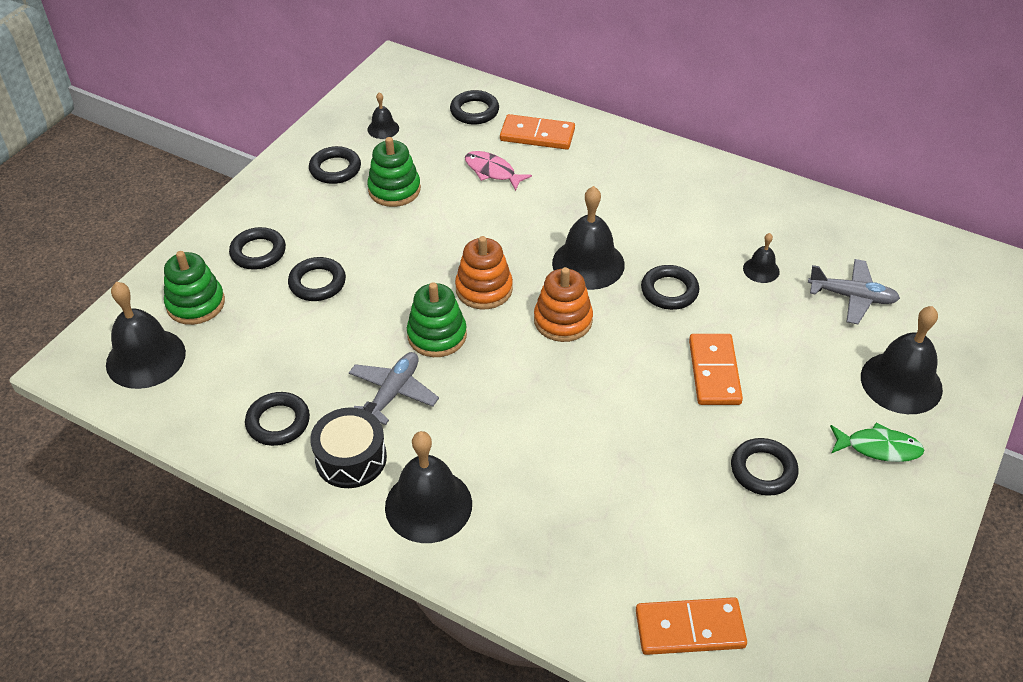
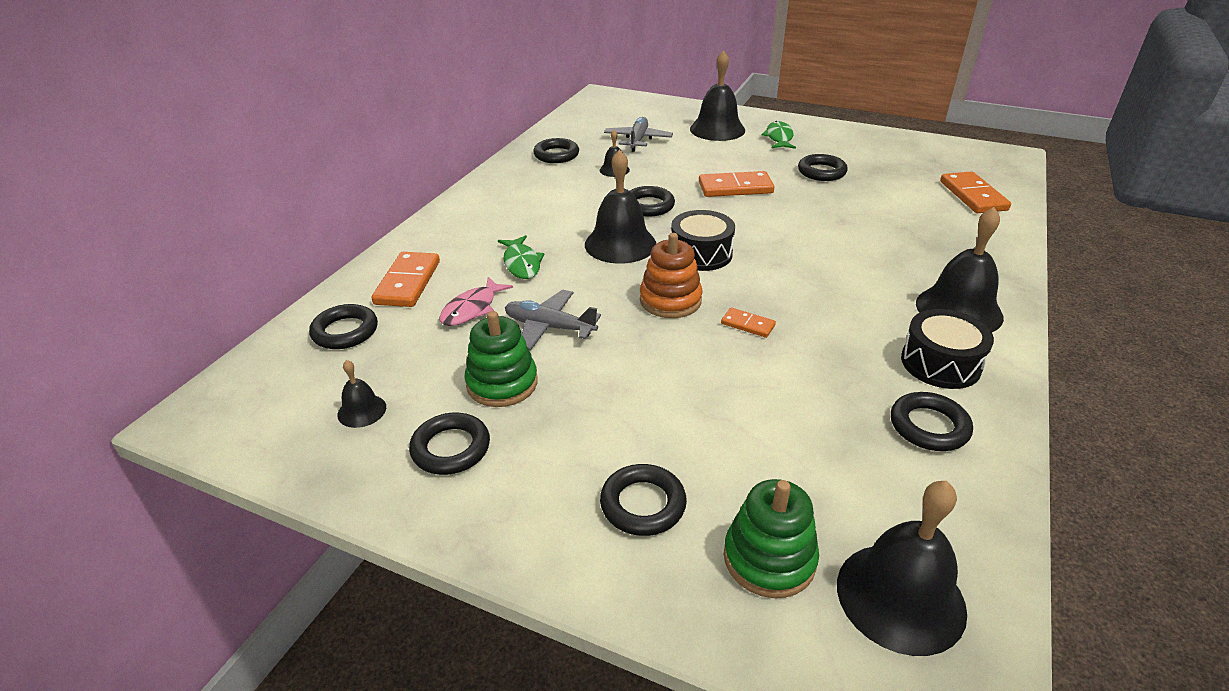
camera: 95 degrees left, 10 degrees down
(317, 283) = (691, 429): black ring -> black ring (556, 155)
(393, 393) = (840, 345): grey plane -> grey plane (550, 327)
(437, 335) = (747, 325): green stacking toy -> orange domino
(559, 198) = (521, 263): none -> green fish
(563, 320) = (701, 254): orange stacking toy -> black drum

